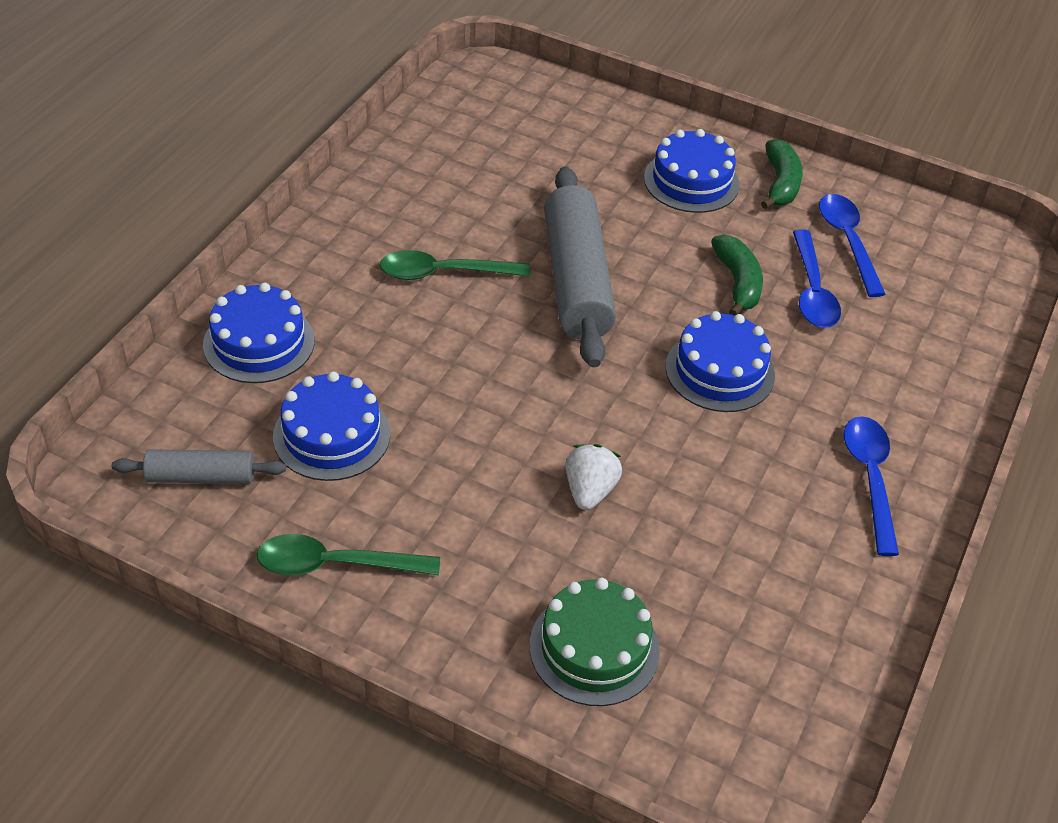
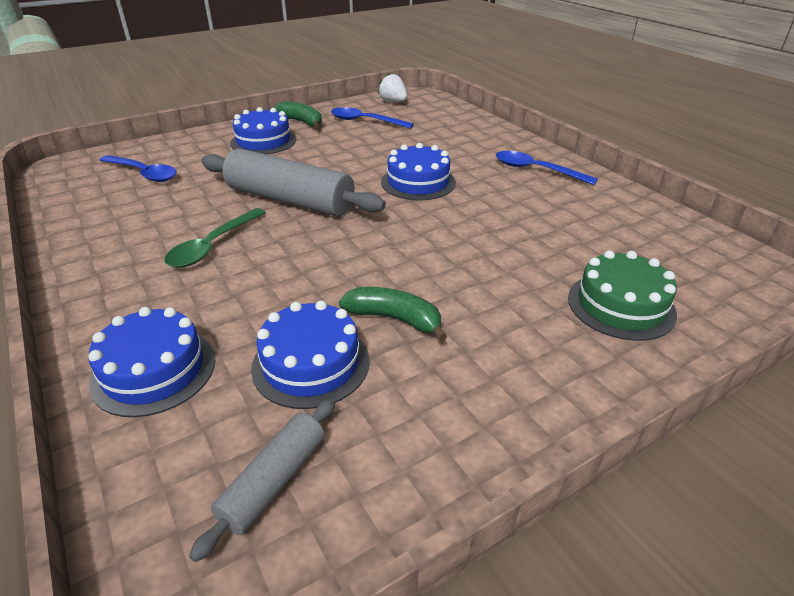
camera: 55 degrees left, 10 degrees down
(335, 564) = (460, 416): green spoon -> none
(589, 490) = (476, 258): white strawberry -> white strawberry (393, 102)
(737, 283) = (357, 155): green banana -> green banana (394, 319)
(812, 291) = (388, 140): blue spoon -> blue spoon (144, 173)

